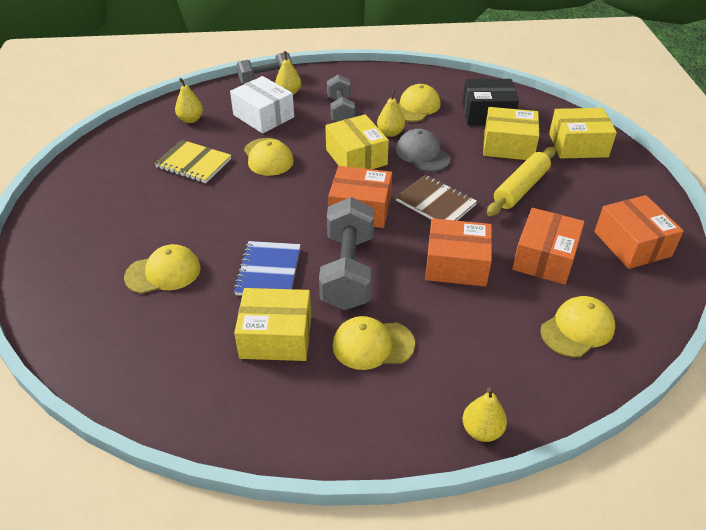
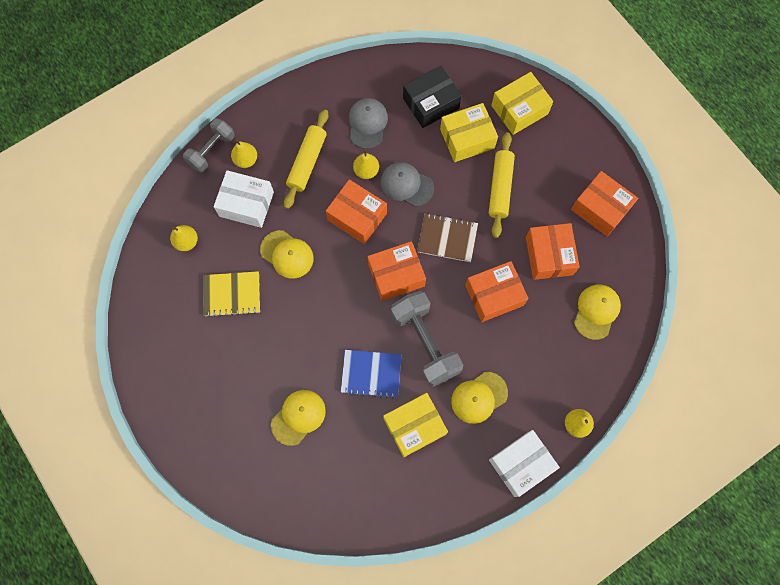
camera: 30 degrees left, 30 degrees up
(268, 271) = (371, 374): blue notebook -> blue notebook turned 60 degrees counterclockwise
(340, 111) = (307, 162): grey dumbbell -> yellow rolling pin
(356, 157) = (357, 216): yellow box -> orange box
(377, 438) = (521, 464): none -> white box
(416, 107) = (367, 124): yellow cap -> grey cap

